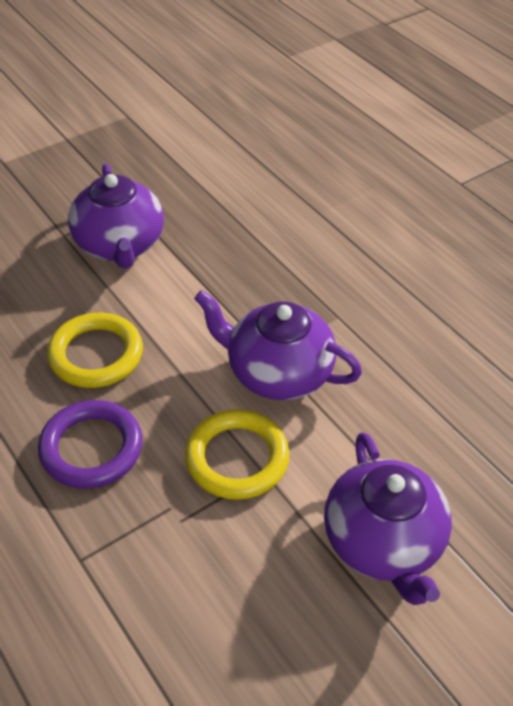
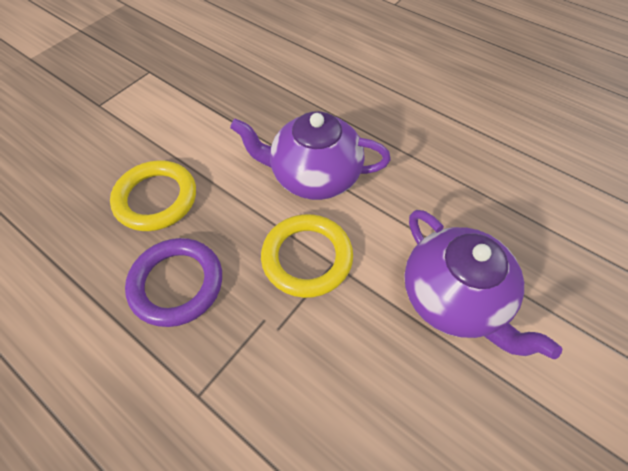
camera: 15 degrees left, 10 degrees up
(120, 245) = (149, 103): purple teapot -> none

